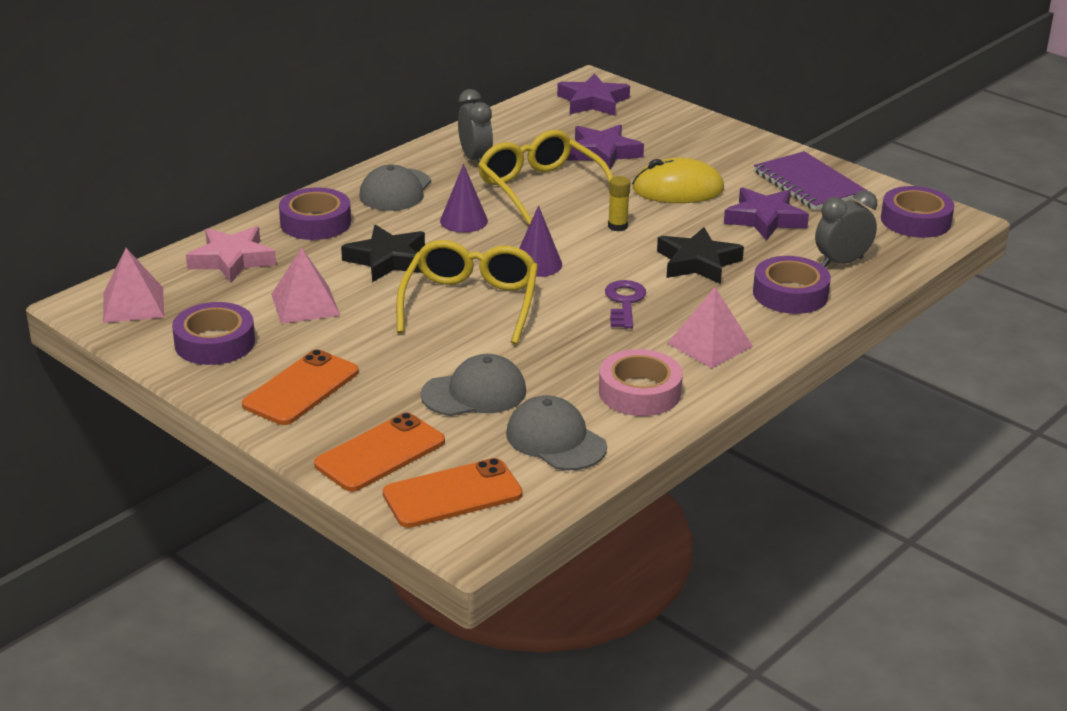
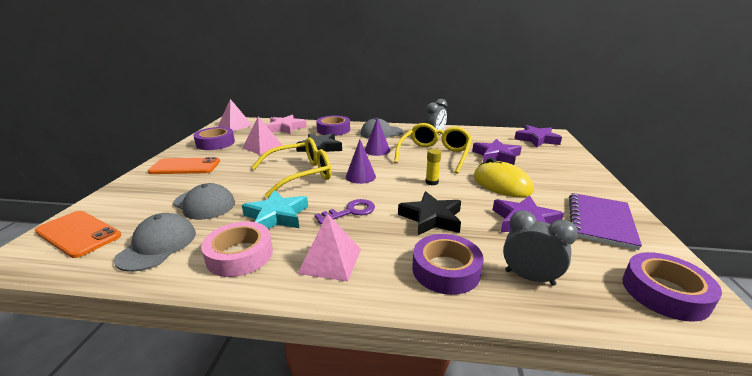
camera: 55 degrees right, 5 degrees down
(380, 453) = (125, 200): orange phone -> none
(576, 350) = (277, 216): none -> turquoise star

